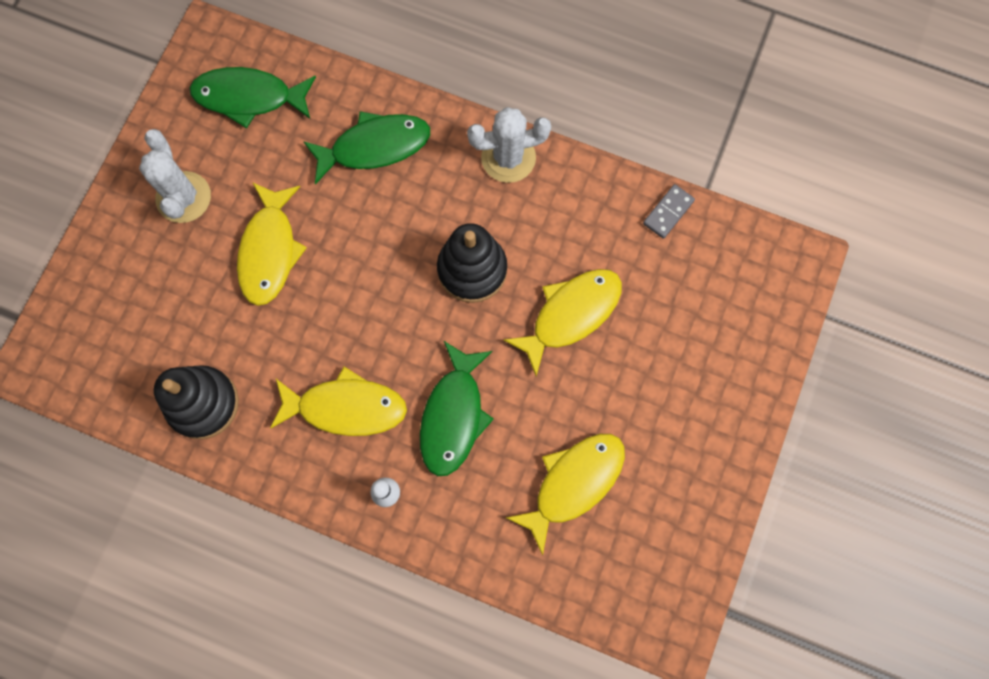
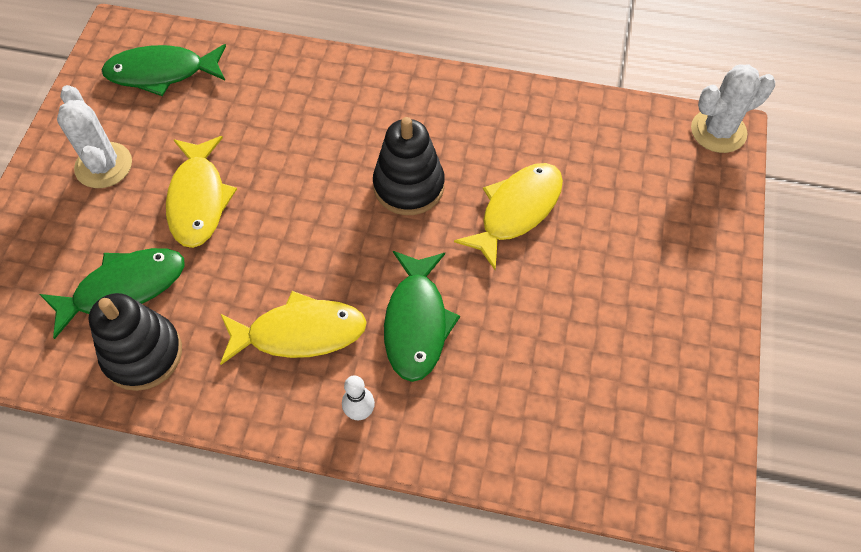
camera: 10 degrees left, 15 degrees down
(375, 147) = (292, 96): green fish -> green fish (124, 288)
(508, 158) = (424, 87): white cactus -> white cactus (718, 131)
(573, 483) = (558, 368): yellow fish -> none
(668, 212) = (589, 110): grey domino -> none

